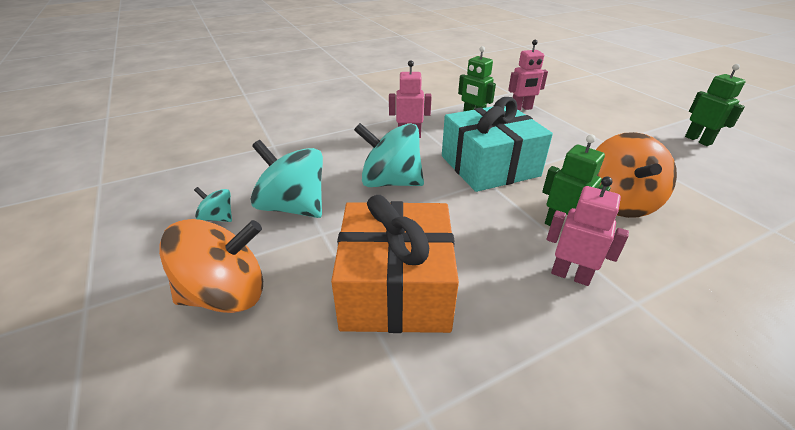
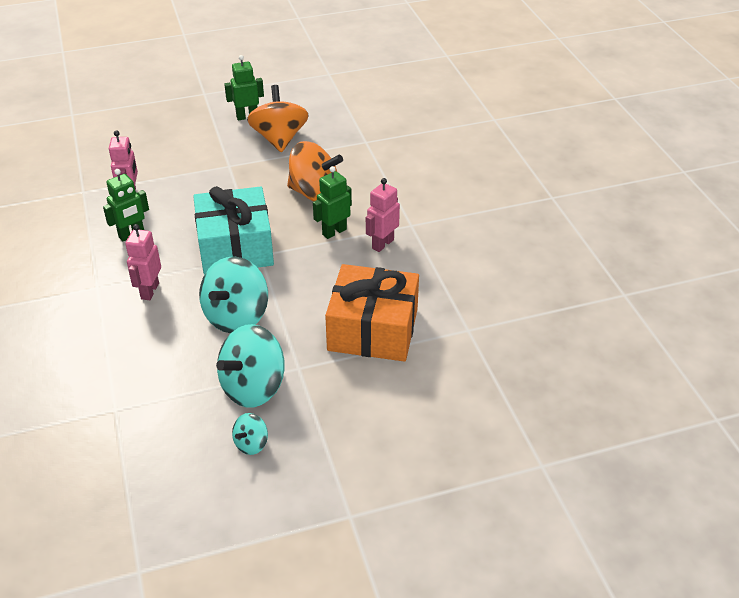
camera: 80 degrees left, 5 degrees up
(226, 294) = (357, 425): orange spinning top -> orange spinning top (279, 139)

